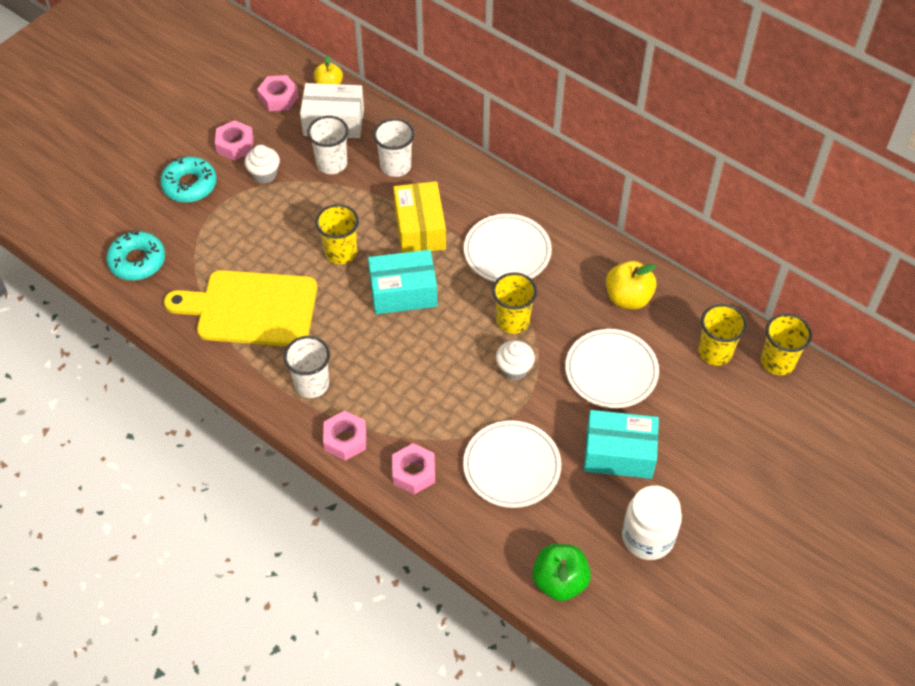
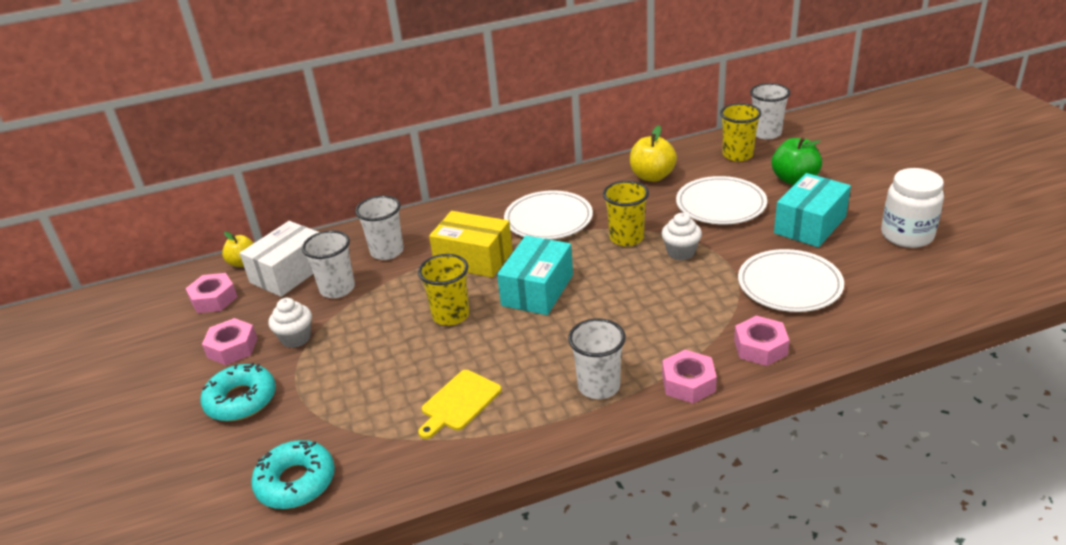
camera: 55 degrees left, 20 degrees down
(251, 308) = (459, 402): yellow cutting board -> yellow cutting board, size x0.50
(559, 581) = (935, 295): green apple -> green apple (794, 179)
(777, 362) = (766, 133): yellow cup -> white cup

